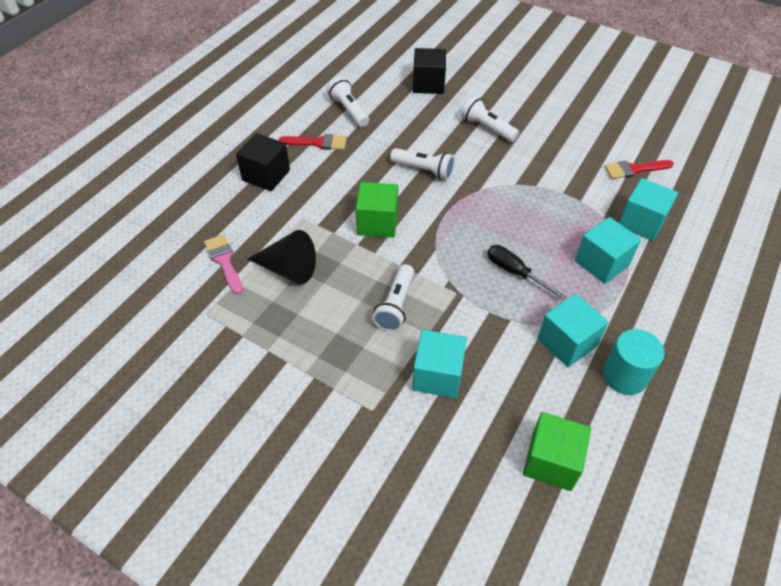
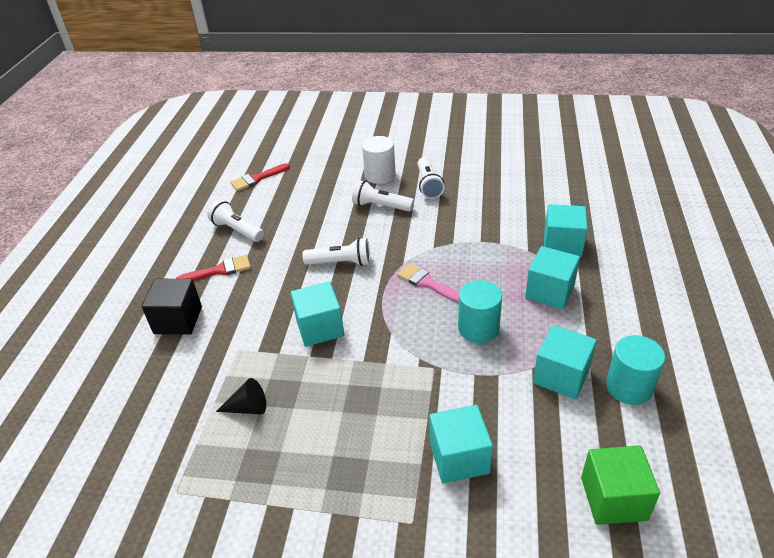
camera: 20 degrees left, 10 degrees down
(224, 261) = (171, 426): pink brush -> pink brush (427, 283)
(288, 269) = (248, 407): black cone -> black cone, size x0.62
(377, 223) = (320, 328): green cube -> turquoise cube
(396, 306) = (380, 403): white flashlight -> white flashlight (428, 185)
(428, 84) = (304, 184): black cube -> none
(502, 97) = (380, 175): none -> white cylinder
(515, 273) = (478, 328): black screwdriver -> turquoise cylinder
(634, 169) = (530, 202): red brush -> red brush (257, 179)

